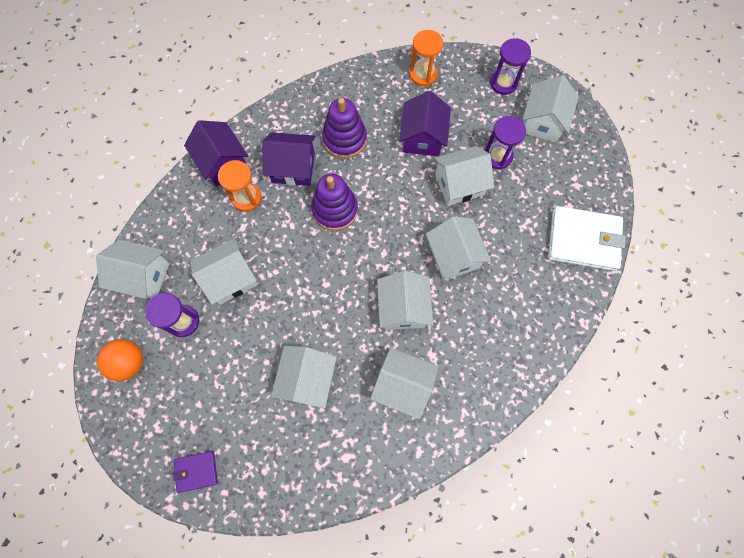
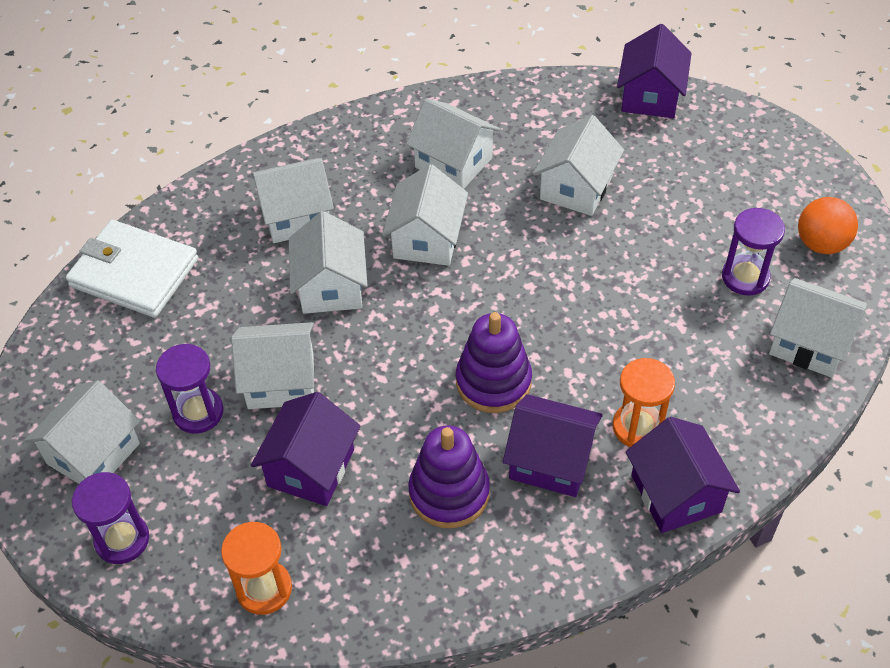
camera: 165 degrees left, 20 degrees down
(196, 471) = (727, 128): purple wallet -> none
(230, 278) = (673, 317): white house -> white house (296, 216)
(260, 497) = (650, 96): none -> purple house

